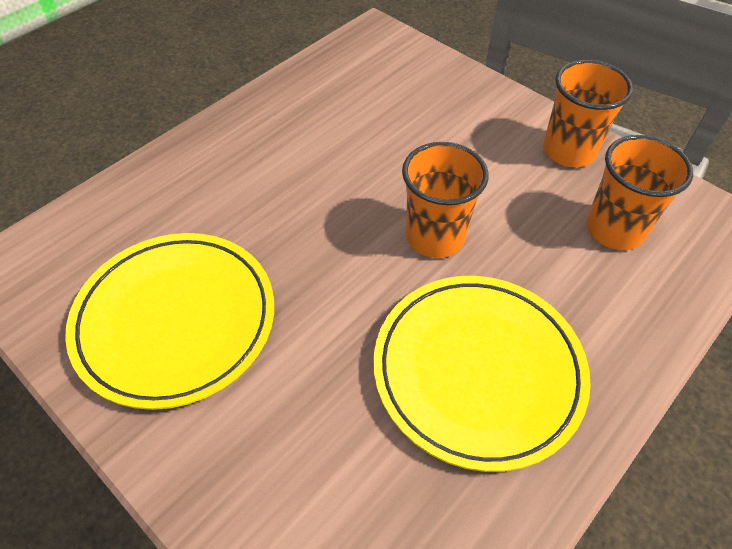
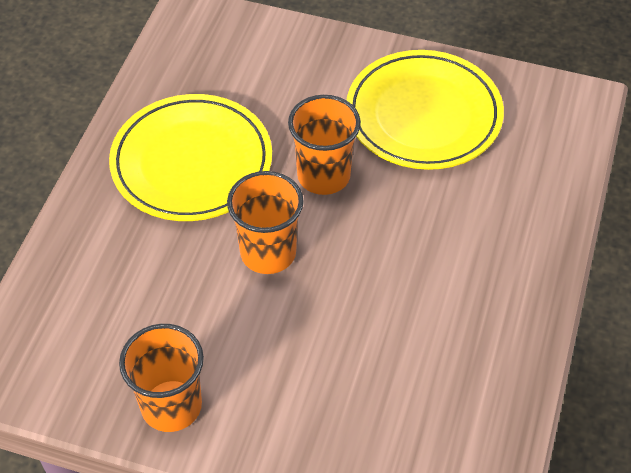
camera: 155 degrees right, 0 degrees up
(614, 229) = (108, 324): orange cup -> orange cup (323, 176)

